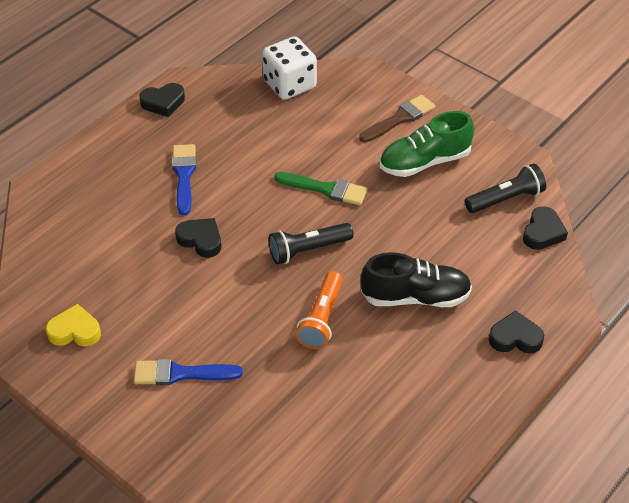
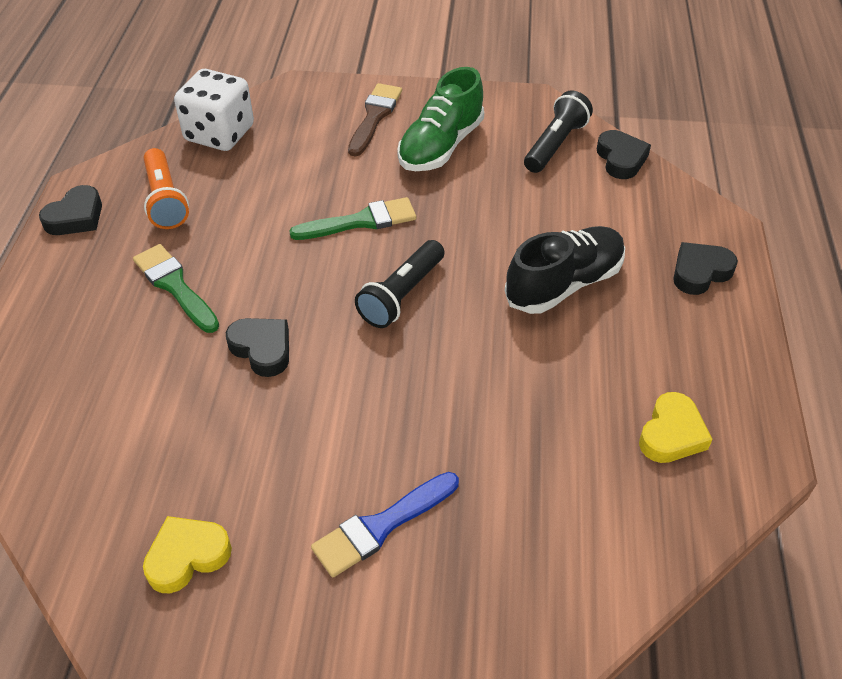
camera: 35 degrees left, 0 degrees up
(184, 175) = (175, 286): blue brush -> green brush
(201, 240) = (262, 349): black heart -> black heart turned 45 degrees clockwise
(321, 319) = (488, 362): orange flashlight -> orange flashlight (165, 200)
(390, 422) = (671, 434): none -> yellow heart

